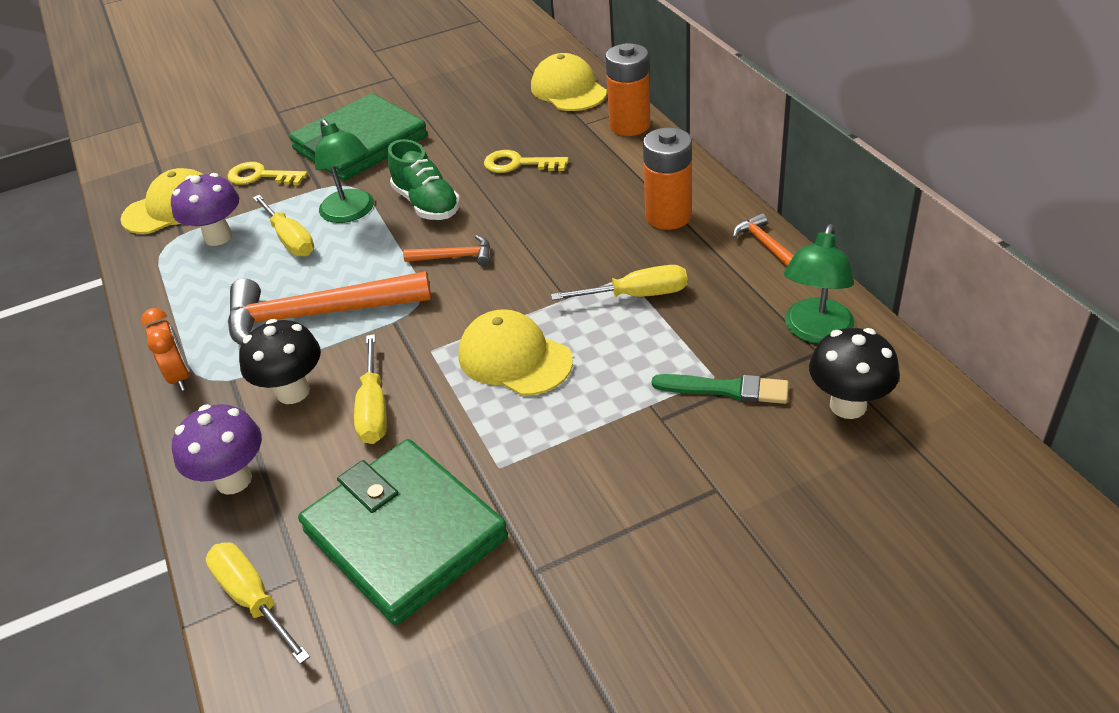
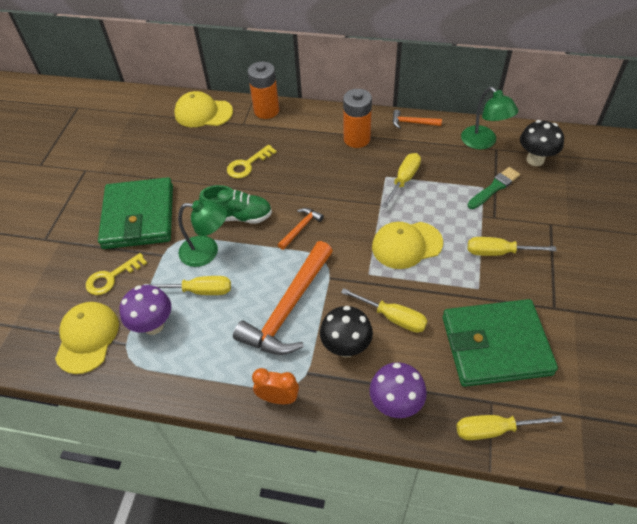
camera: 55 degrees left, 10 degrees up
(591, 456) = (498, 252): none -> yellow screwdriver

